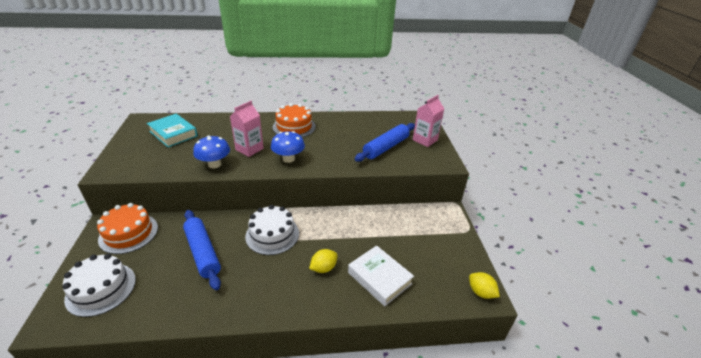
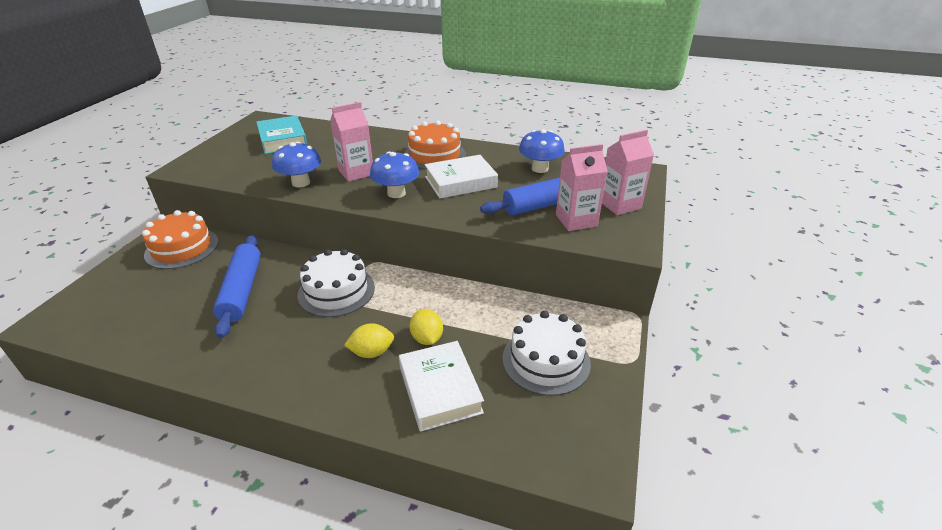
camera: 25 degrees right, 0 degrees up
(101, 289) = (114, 301): white cake -> white cake (546, 360)
(324, 143) = (460, 182): none -> white book
(366, 125) = (540, 169): none -> blue mushroom
(408, 155) = (576, 220): none -> pink carton
(480, 292) = (588, 463): yellow lemon -> yellow lemon (427, 338)

